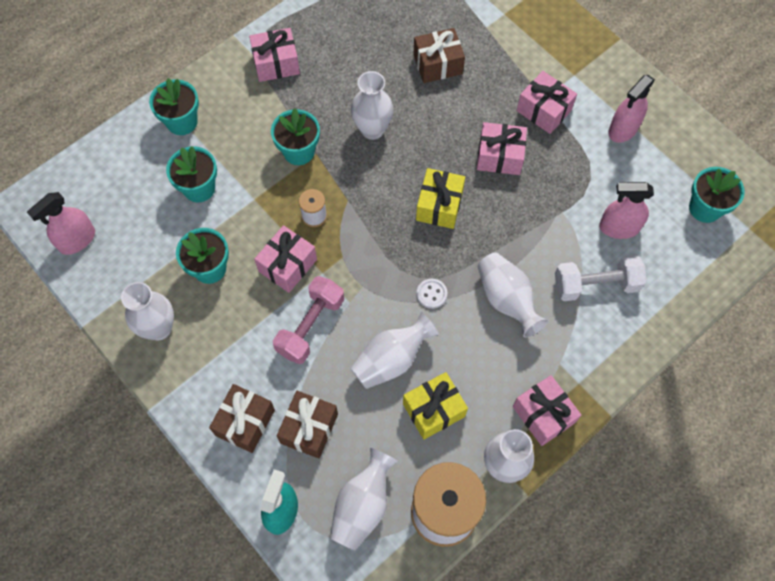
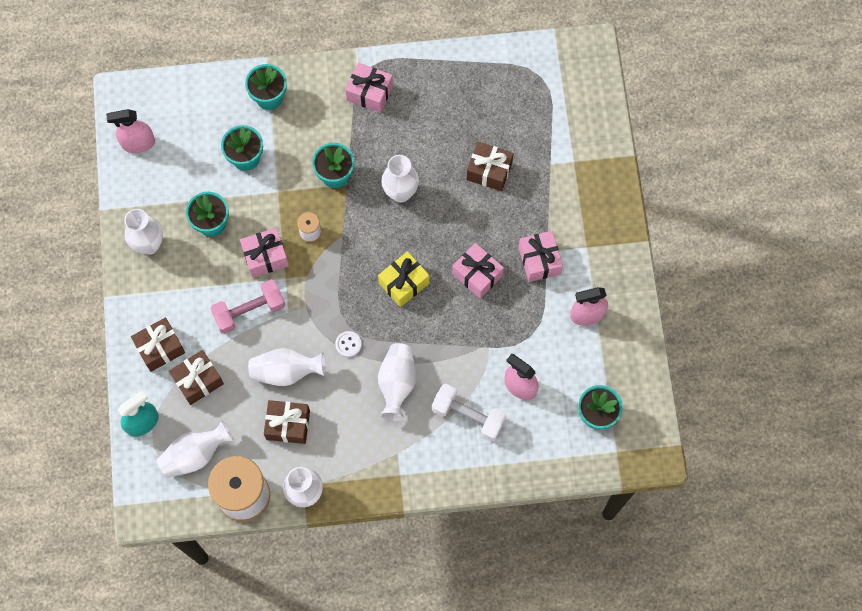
camera: 35 degrees right, 5 degrees up
(434, 410) = (288, 425): yellow gift -> brown gift
(543, 414) = (358, 479): pink gift -> none

